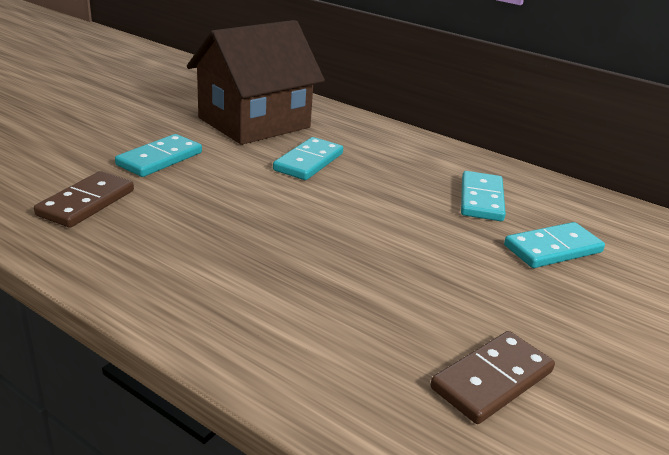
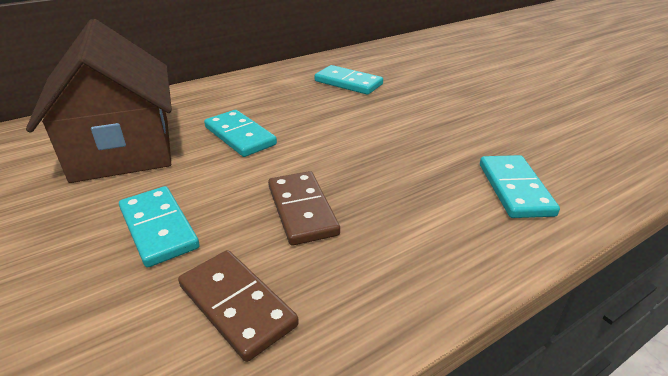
camera: 65 degrees left, 5 degrees up
(492, 380) = (558, 134): brown domino -> brown domino (302, 210)
(553, 249) = (421, 79): turquoise domino -> turquoise domino (515, 189)

